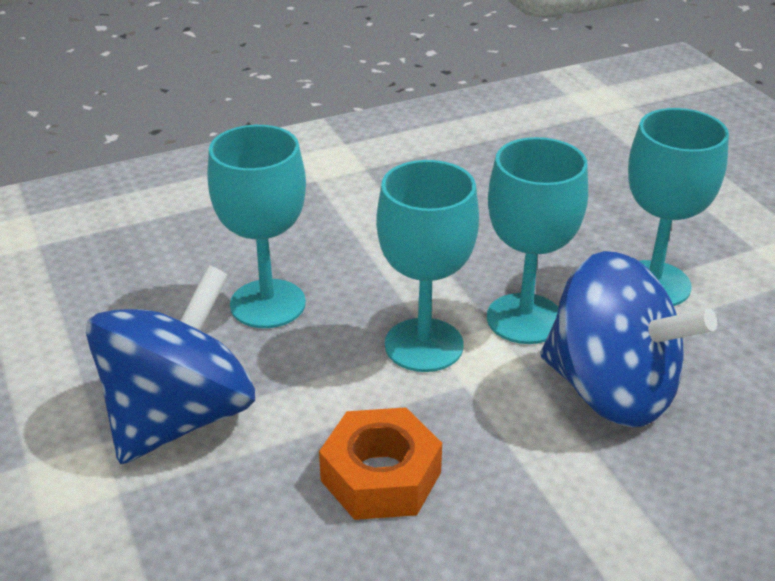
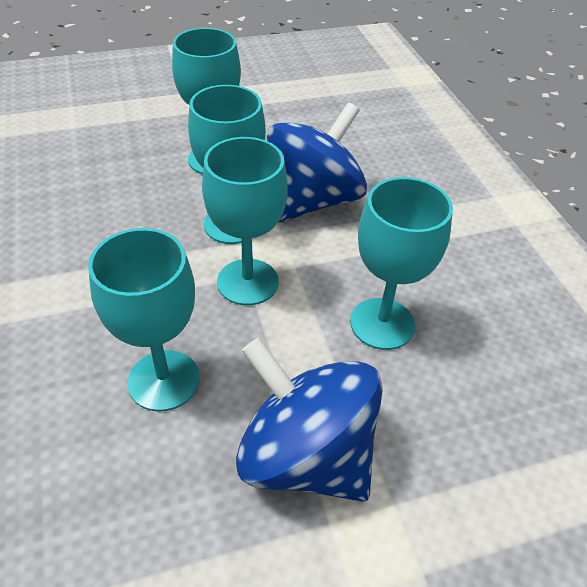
camera: 85 degrees left, 10 degrees up
(381, 476) = (382, 323): orange nut -> turquoise goblet

